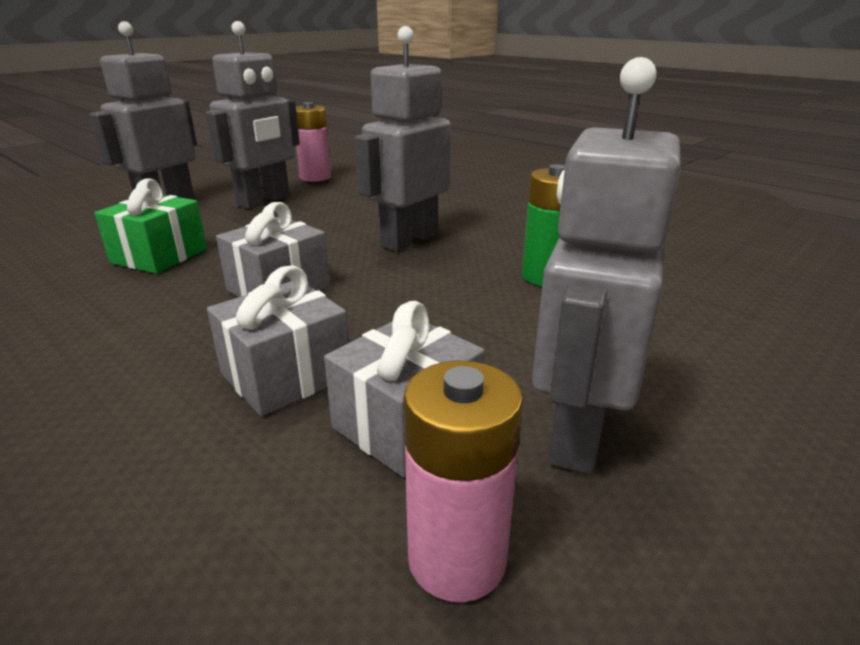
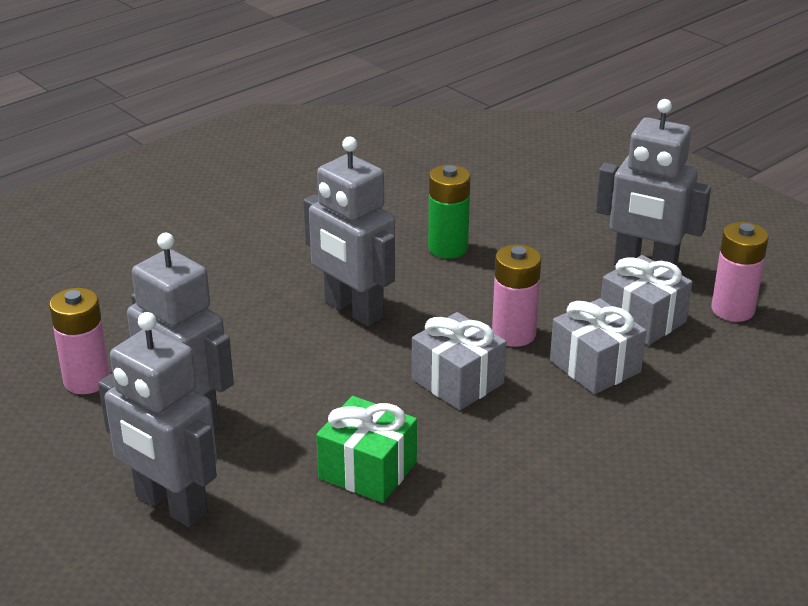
camera: 85 degrees left, 5 degrees up
(366, 317) = (513, 334): none -> pink battery

